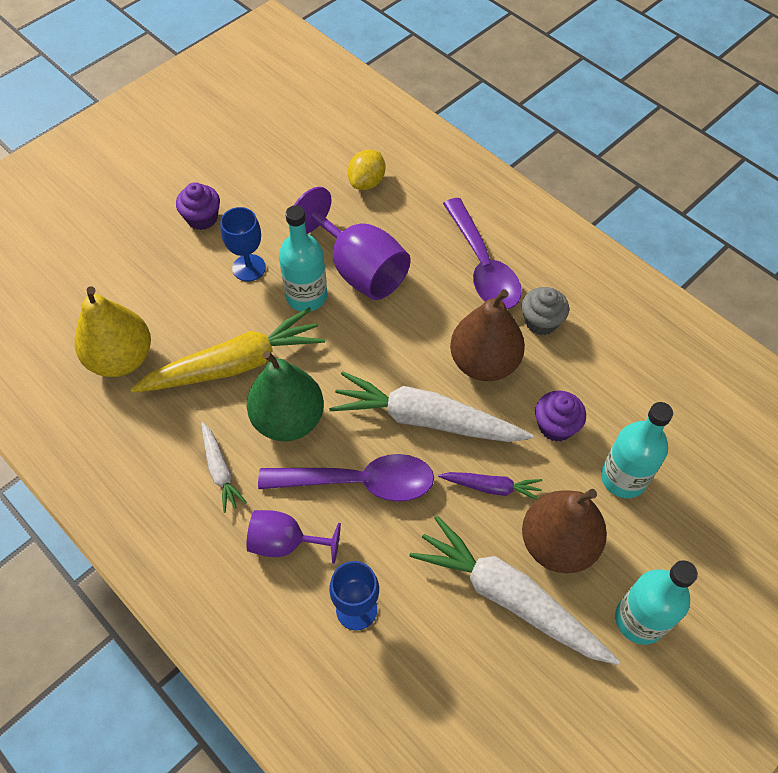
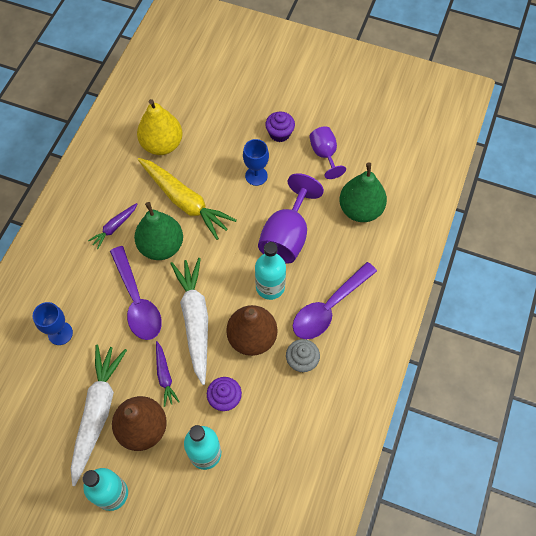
camera: 65 degrees right, 5 degrees up
(220, 471) = (114, 227): white carrot -> purple carrot
(285, 543) = (85, 280): purple goblet -> purple goblet (324, 154)
(306, 296) = (251, 216): turquoise bottle -> turquoise bottle (270, 287)
(367, 182) = (360, 209): yellow lemon -> green pear

